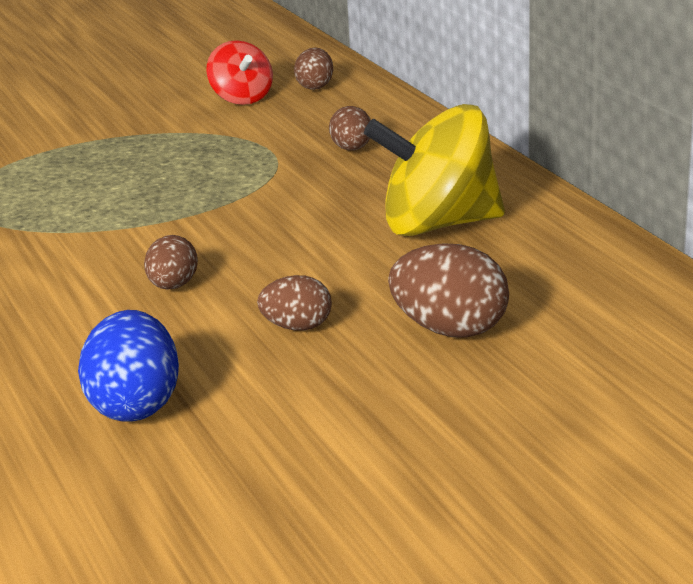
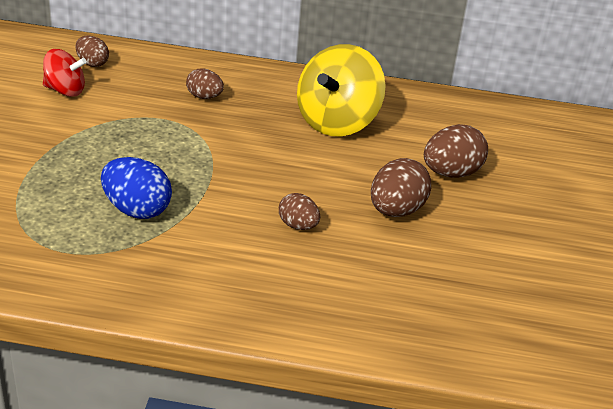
camera: 60 degrees left, 10 degrees up
(135, 406) = (422, 294): blue egg -> blue egg (137, 209)
(297, 327) = (396, 210): brown egg -> brown egg, size x1.63

